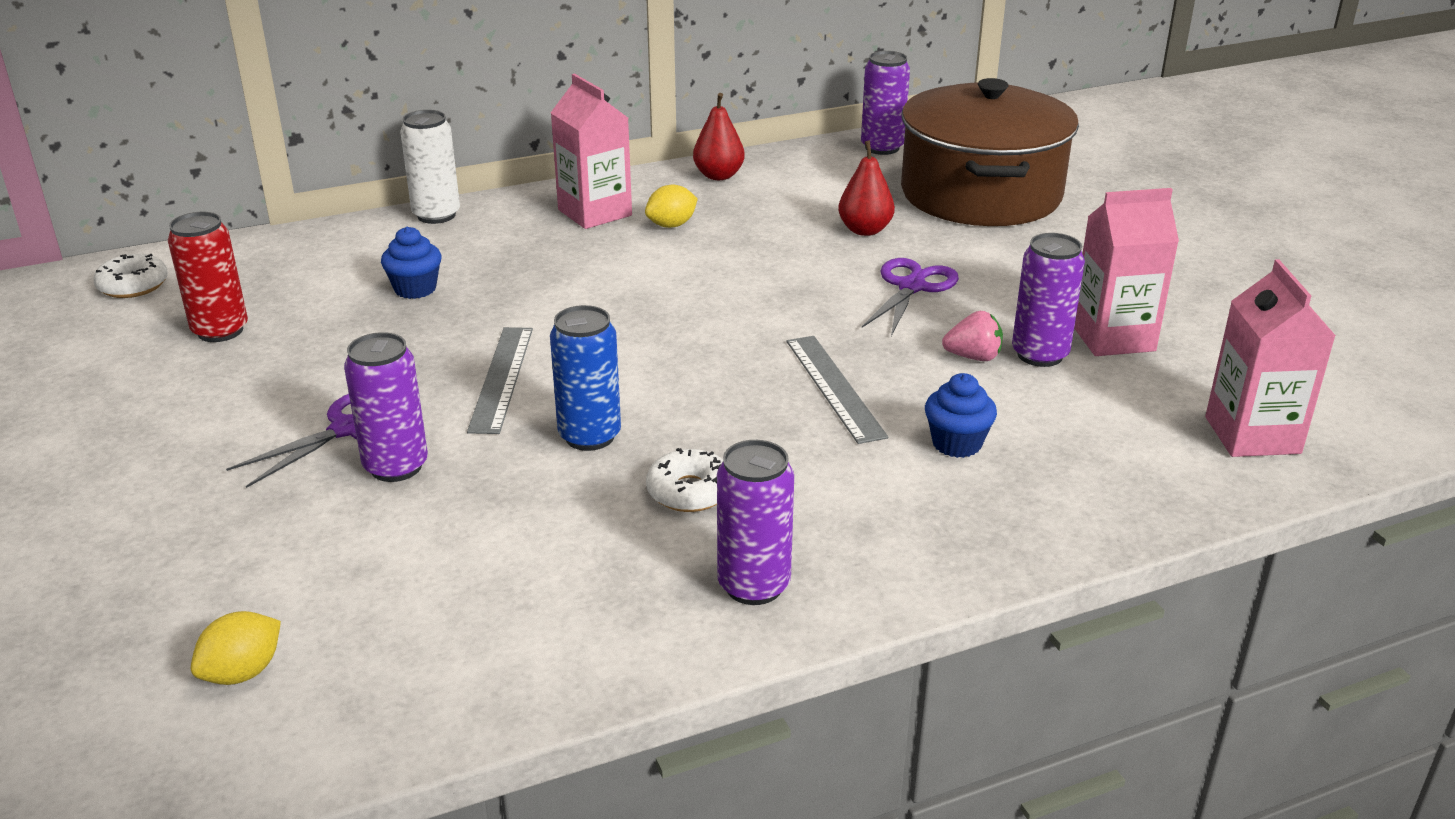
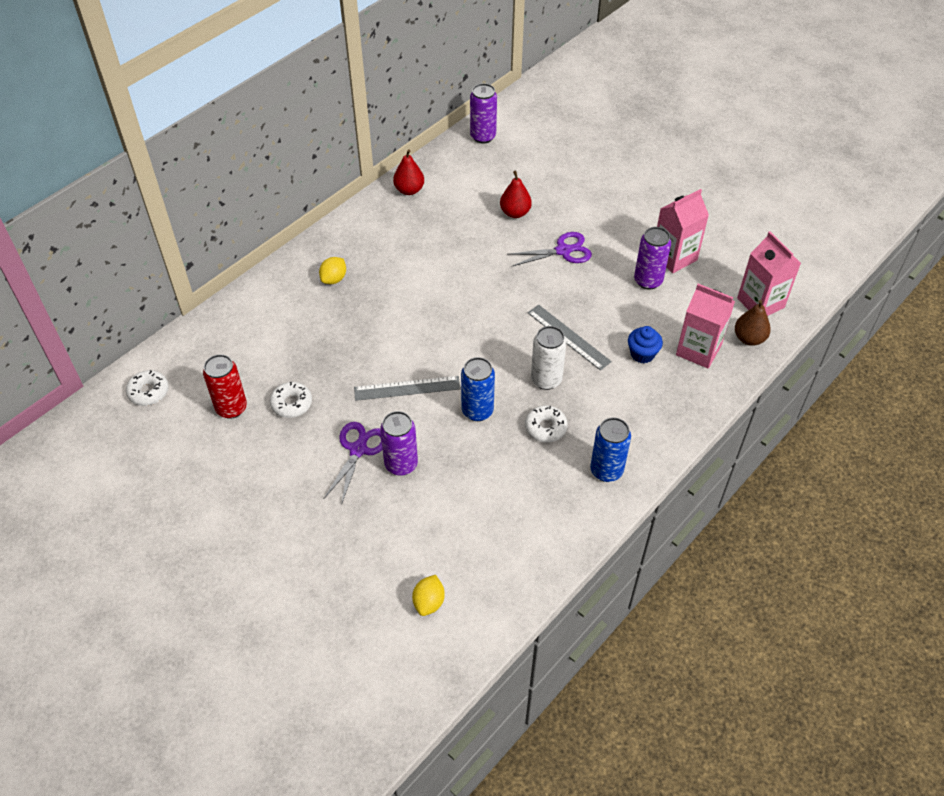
camera: 25 degrees left, 20 degrees up
(309, 349) = (291, 404): none -> white donut
(415, 289) = (311, 339): blue cupcake -> none
(436, 215) = (274, 276): white can -> white can (546, 379)
(501, 378) = (407, 388): grey ruler -> grey ruler turned 75 degrees counterclockwise
(595, 213) = (363, 244): pink carton -> pink carton (698, 350)
(671, 225) = (412, 241): yellow lemon -> yellow lemon (334, 279)
(754, 586) = (606, 470): purple can -> blue can
(911, 287) = (563, 251): purple scissors -> purple scissors turned 75 degrees clockwise
(973, 357) = (619, 293): pink strawberry -> none
(980, 194) = (557, 163): brown pot -> none
(1195, 478) = (749, 338): none -> brown pear

